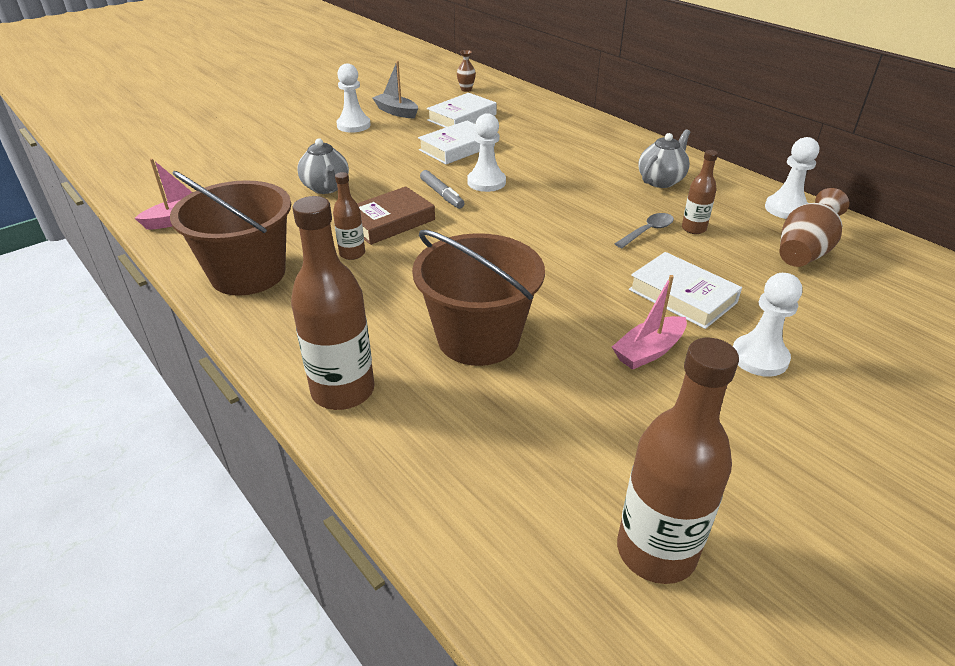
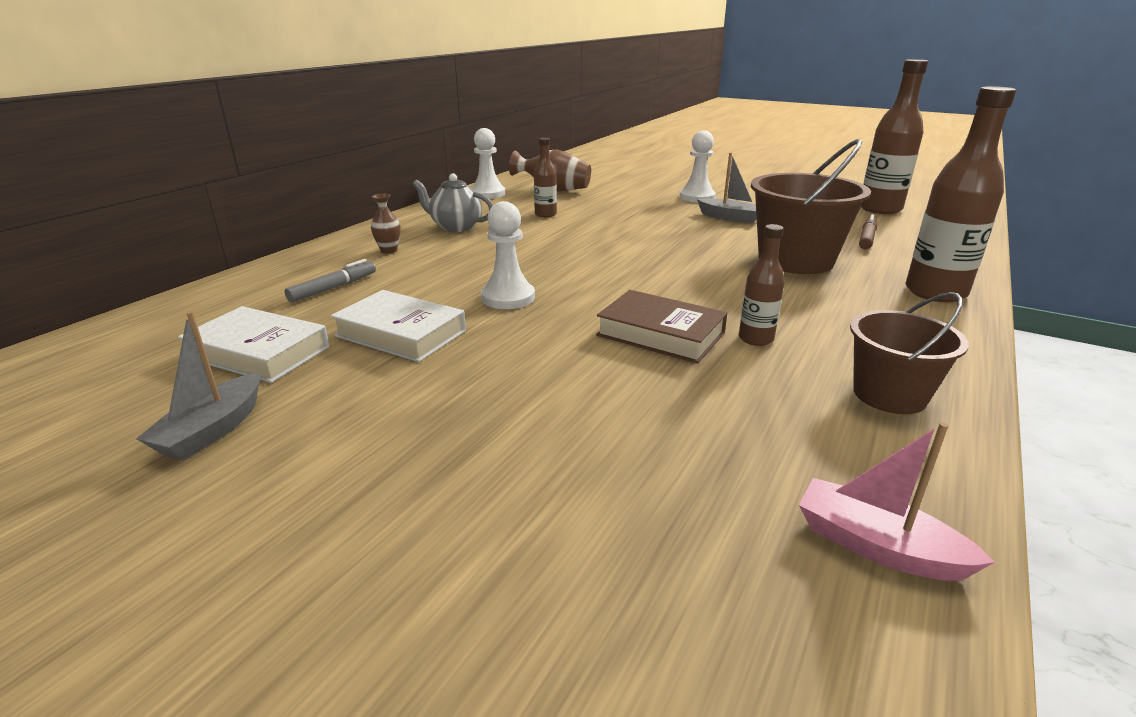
camera: 110 degrees left, 10 degrees down
(248, 274) = (889, 395): brown bucket -> brown bucket, size x0.62
(326, 188) = (610, 410): grey teapot -> none
(353, 125) = (298, 467): white pawn -> none
(441, 194) = (561, 317): grey marker -> grey marker (333, 288)
(466, 89) = (86, 376): brown vase -> brown vase (389, 250)
(518, 438) = (867, 238): none -> brown marker
(647, 231) = (564, 226): grey spoon -> none
(648, 351) = (730, 217): pink boat -> grey boat
(682, 296) = (652, 213): white book -> none

